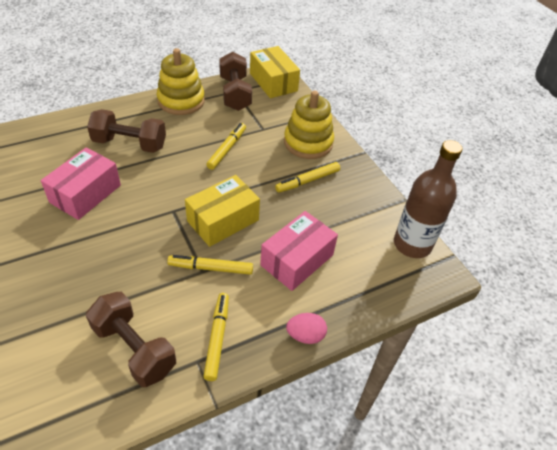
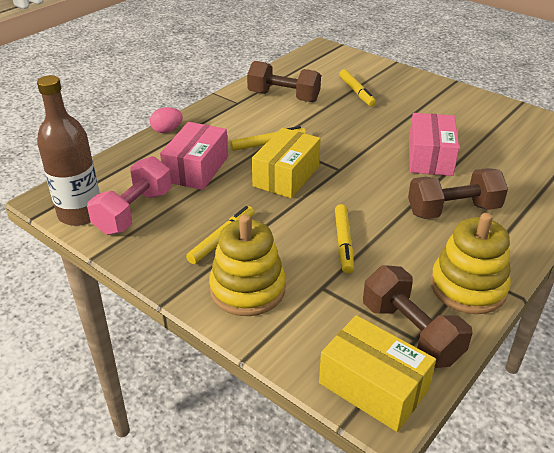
camera: 160 degrees right, 10 degrees down
(217, 338) = (232, 114): yellow marker -> yellow marker (356, 92)
(367, 229) = (134, 212): none -> pink dumbbell

